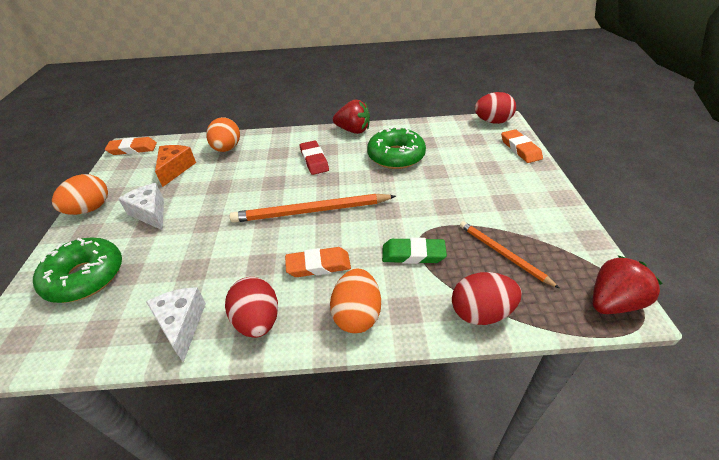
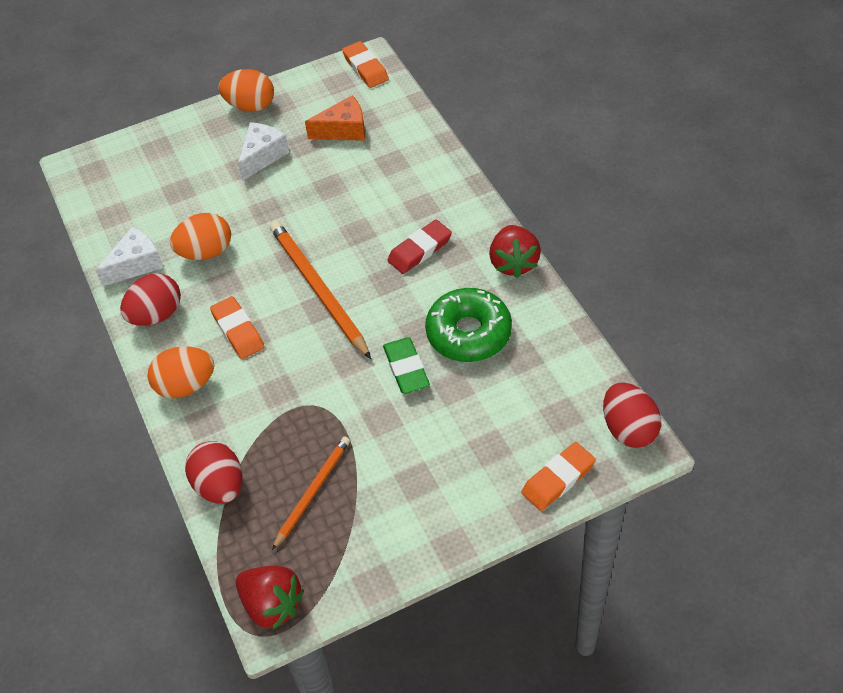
camera: 70 degrees right, 10 degrees up
(85, 277) = (165, 166): green donut -> none
(227, 149) = (406, 153): orange egg -> orange egg (206, 252)
(413, 254) = (282, 407): green eraser -> green eraser (406, 368)

